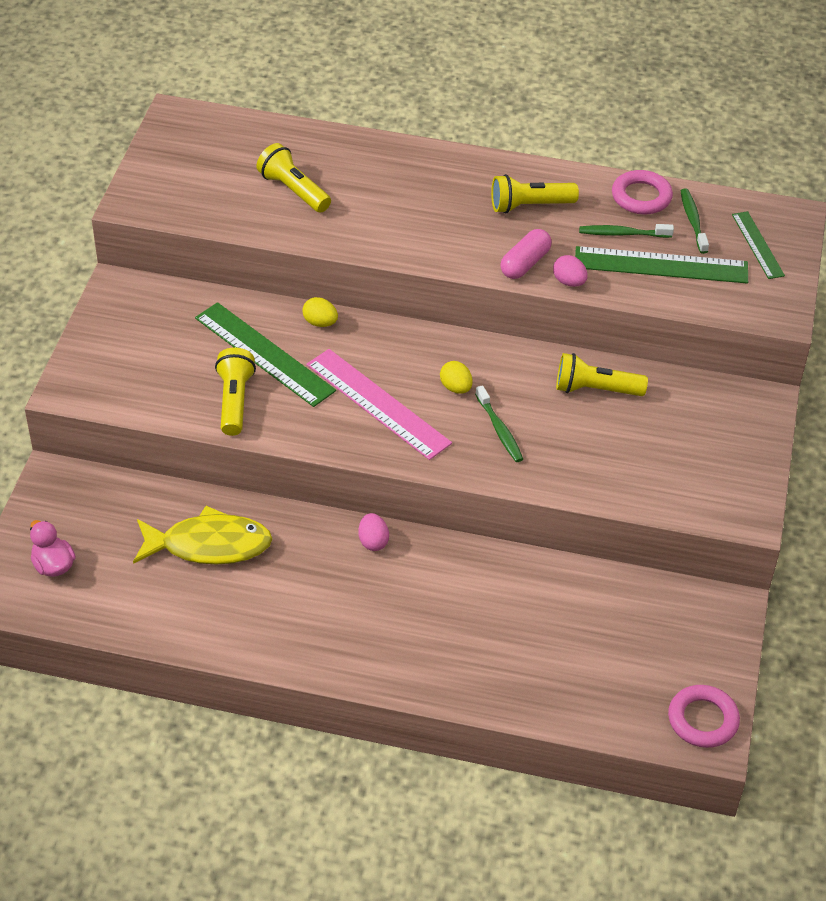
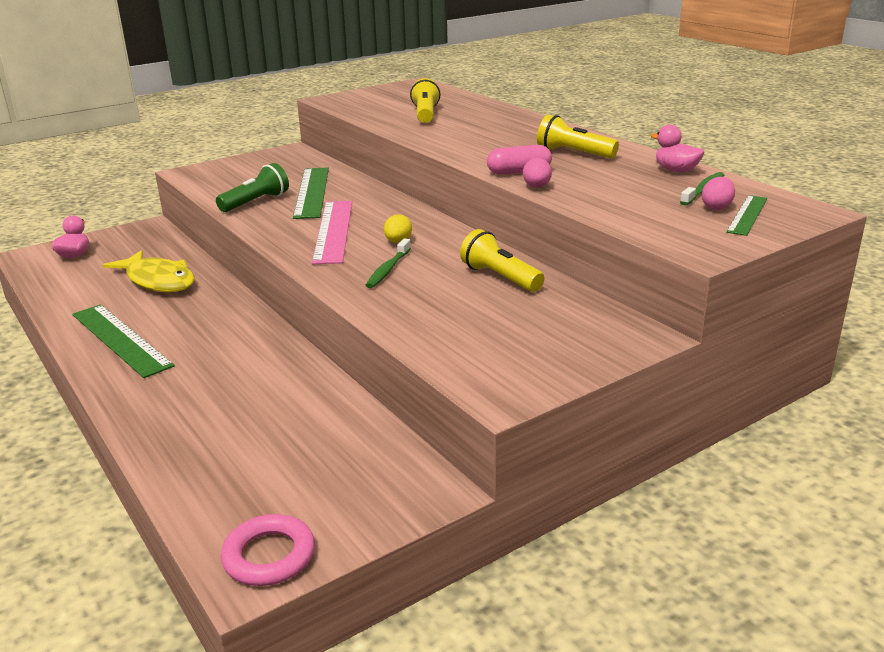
camera: 45 degrees right, 20 degrees down
(234, 401) = (256, 202): yellow flashlight -> green flashlight
(320, 323) = (370, 191): yellow egg -> none
(373, 541) = (246, 320): pink egg -> pink egg (716, 207)
(622, 234) = (626, 180): green toothbrush -> none
(641, 197) = (676, 170): pink ring -> pink duck
(661, 265) = (632, 200): green ruler -> green ruler (120, 339)

